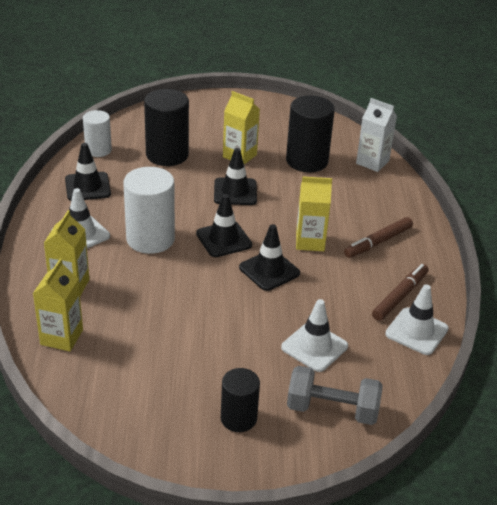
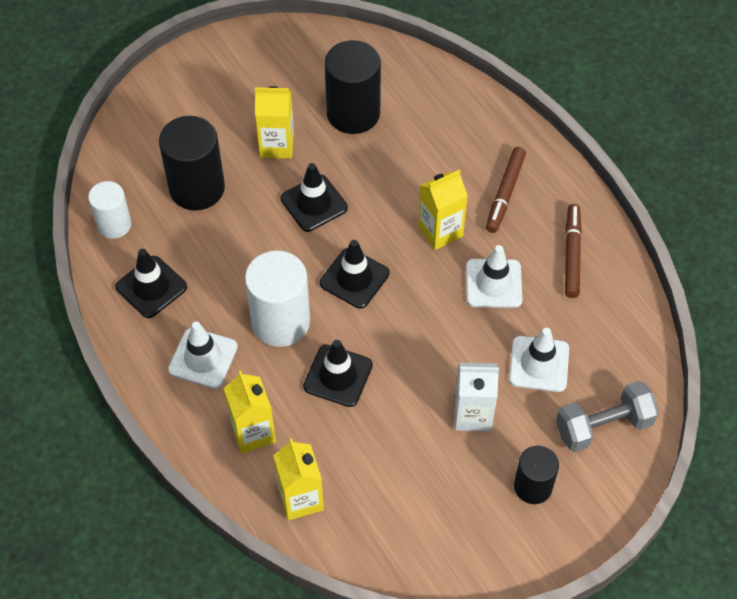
camera: 30 degrees left, 20 degrees up
(269, 270) = (429, 293): black traffic cone -> black traffic cone (338, 376)
(372, 162) = (421, 77): white carton -> white carton (472, 414)
(416, 331) = (614, 289): white traffic cone -> white traffic cone (493, 283)

